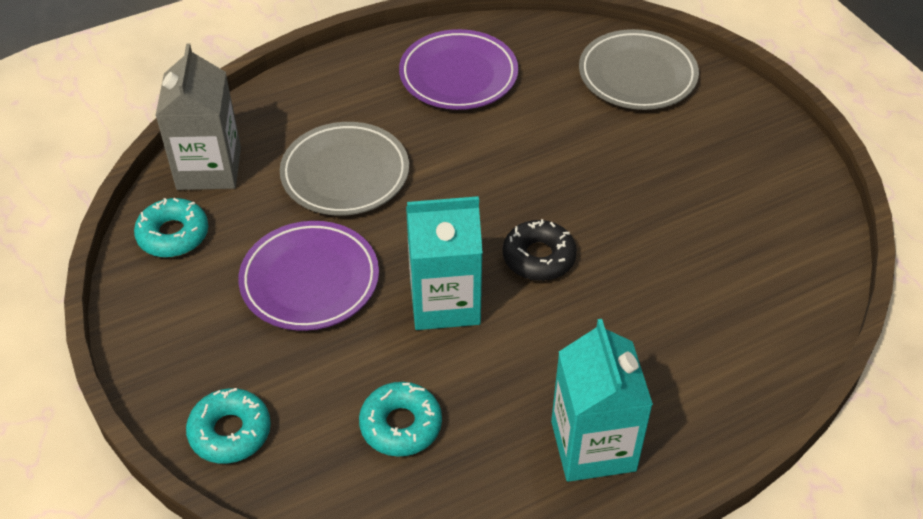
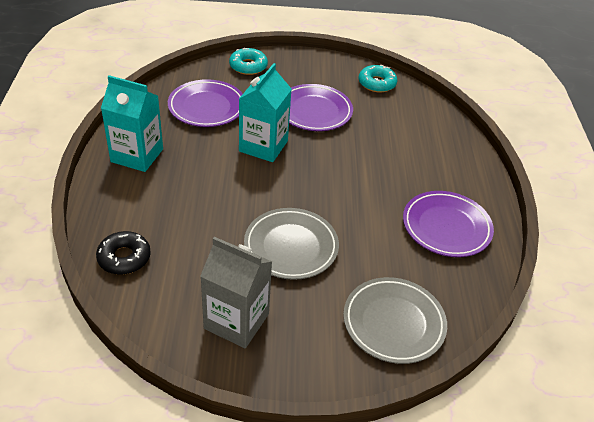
camera: 115 degrees right, 5 degrees down
(209, 168) = (418, 106): grey carton -> grey carton (236, 321)
(345, 174) = (383, 147): grey plate -> grey plate (291, 247)
(401, 425) = (207, 107): turquoise donut -> purple plate
(538, 257) = (264, 191): black donut -> black donut (124, 258)

